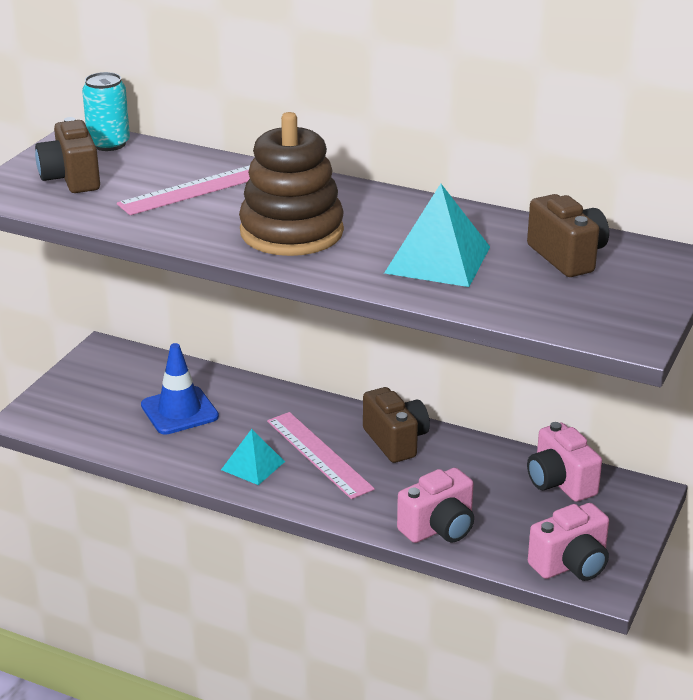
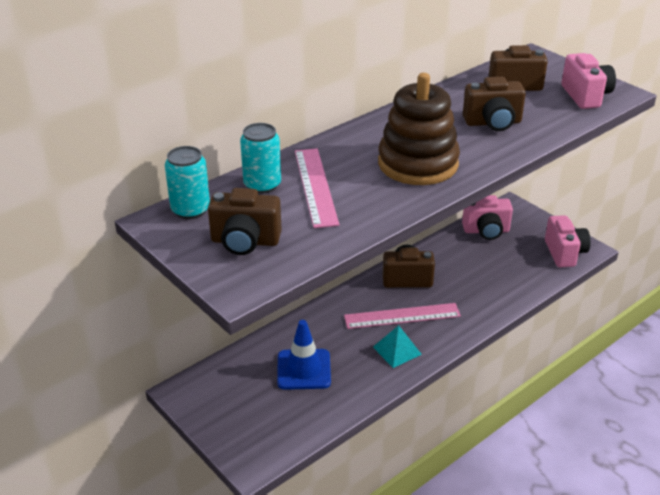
camera: 65 degrees left, 5 degrees up
(179, 164) = (262, 185): none -> turquoise can
(438, 259) = (493, 123): turquoise pyramid -> brown camera
(439, 528) = (508, 290): pink camera -> pink camera (585, 96)

